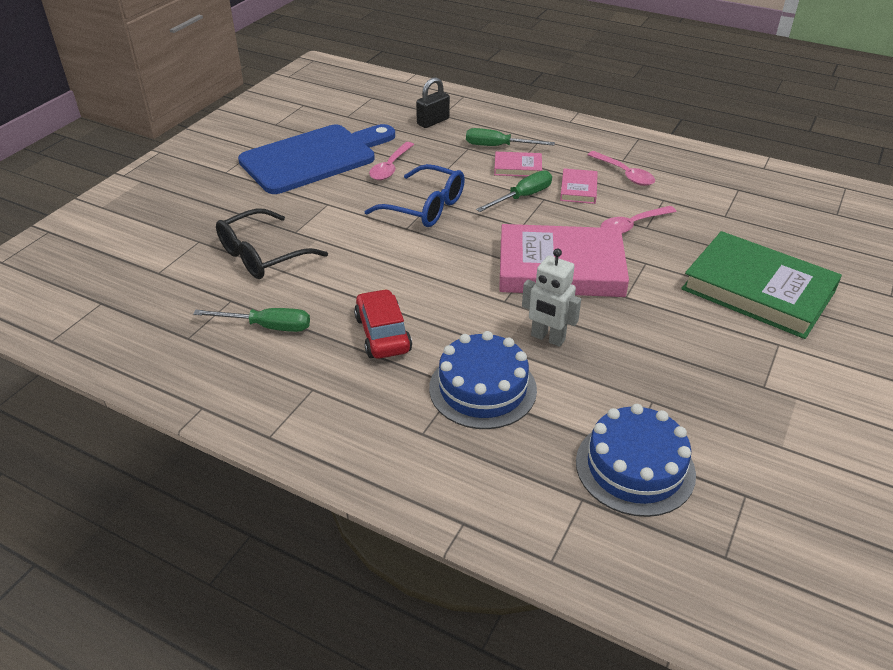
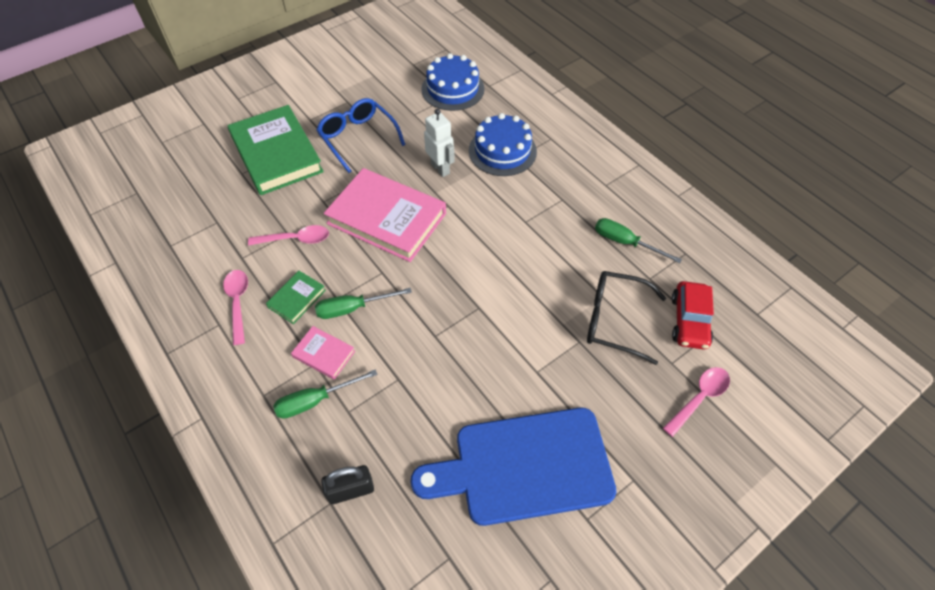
camera: 155 degrees left, 15 degrees up
(263, 255) = (615, 320): black glasses -> black glasses turned 150 degrees counterclockwise
(382, 334) = (545, 208): red car -> red car (689, 321)
(390, 167) = (449, 409): pink spoon -> pink spoon (699, 398)
(424, 207) = (448, 329): blue glasses -> blue glasses (358, 138)
(498, 146) = (315, 400): green screwdriver -> green screwdriver turned 120 degrees clockwise
(578, 189) = (297, 299): pink book -> green book

